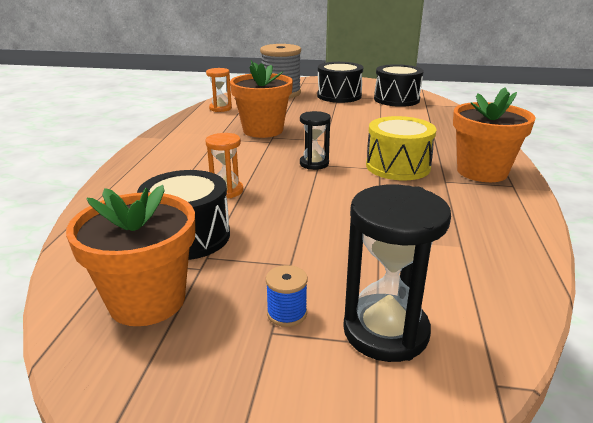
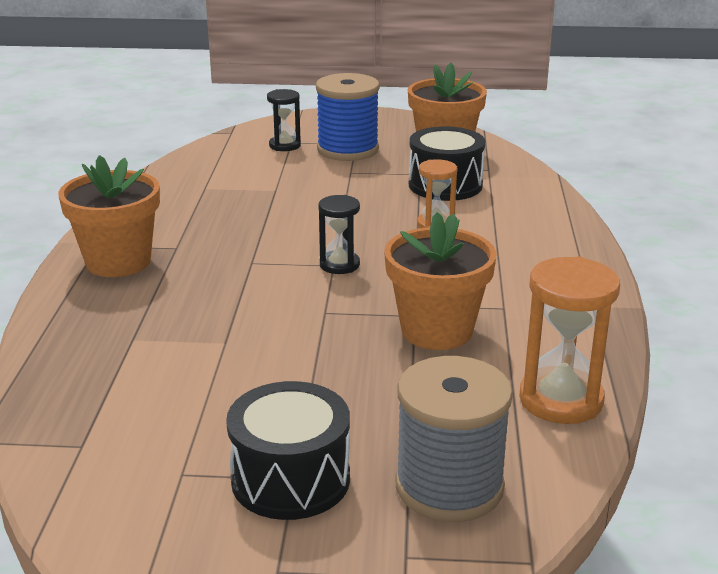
camera: 175 degrees right, 0 degrees up
(220, 108) = (561, 400): orange hourglass -> orange hourglass, size x1.67
(287, 313) = (348, 150): blue spool -> blue spool, size x2.34
(385, 331) = (285, 145): black hourglass -> black hourglass, size x0.60
(396, 99) = (143, 466): black drum -> none
(398, 166) = (226, 265): yellow drum -> none

